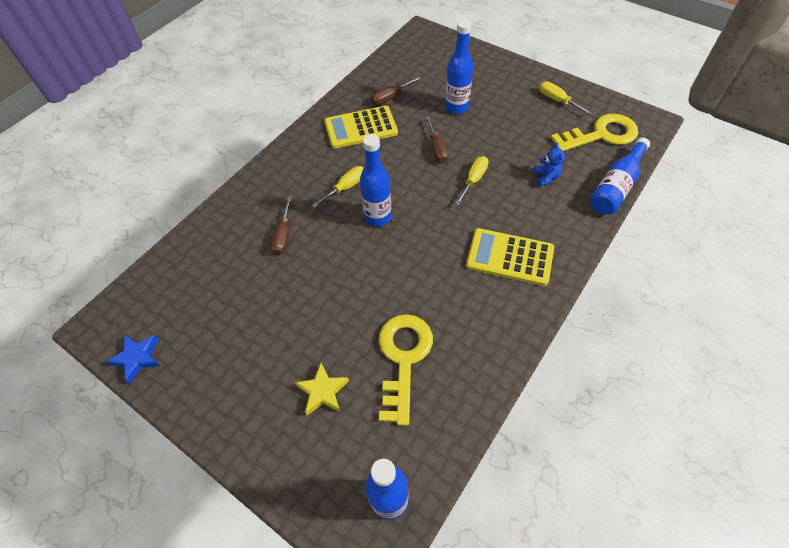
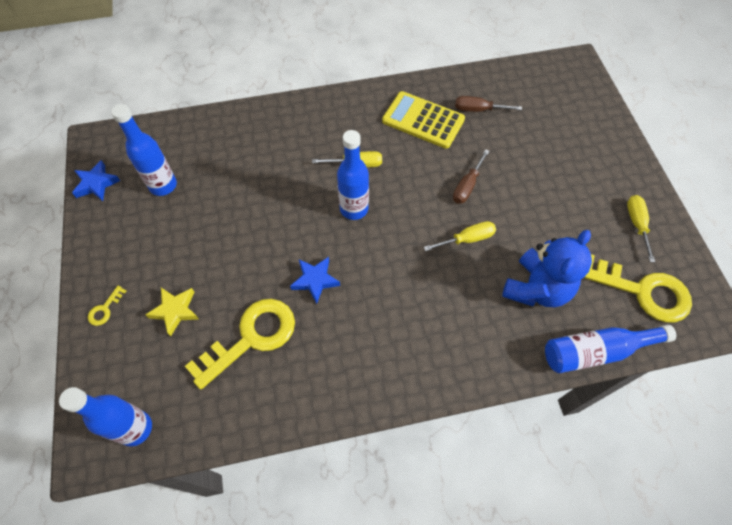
camera: 40 degrees right, 5 degrees up
(260, 442) = (105, 309): none -> yellow key
(283, 235) = (271, 168): brown screwdriver -> none
(404, 283) = (315, 280): none -> blue star
(456, 107) = (527, 160): blue bottle -> blue bottle (163, 185)
(509, 257) = (421, 331): yellow calculator -> none
(546, 177) = (536, 288): blue teddy bear -> blue teddy bear, size x2.08

